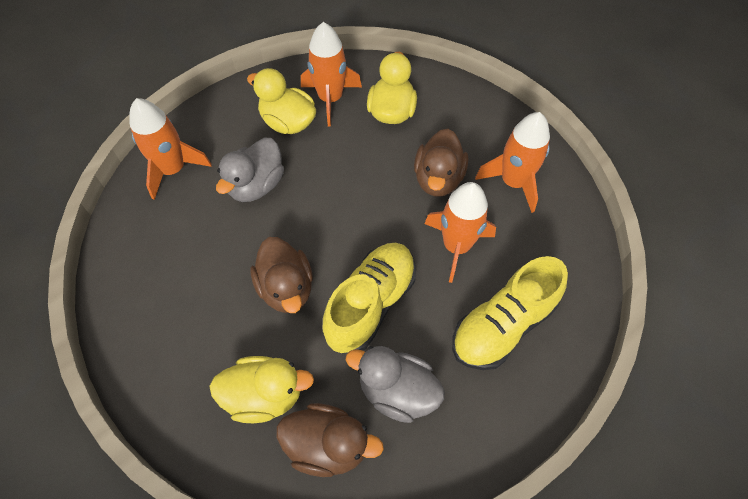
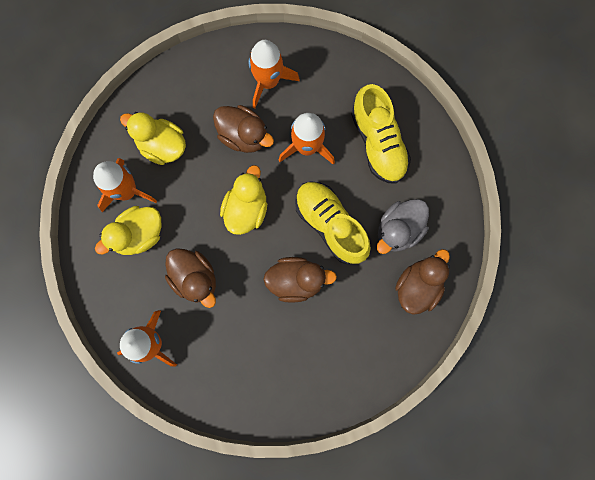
camera: 70 degrees left, 20 degrees up
(256, 185) = (195, 278): grey duck -> brown duck
(265, 395) = (371, 317): yellow duck -> yellow duck (246, 209)

